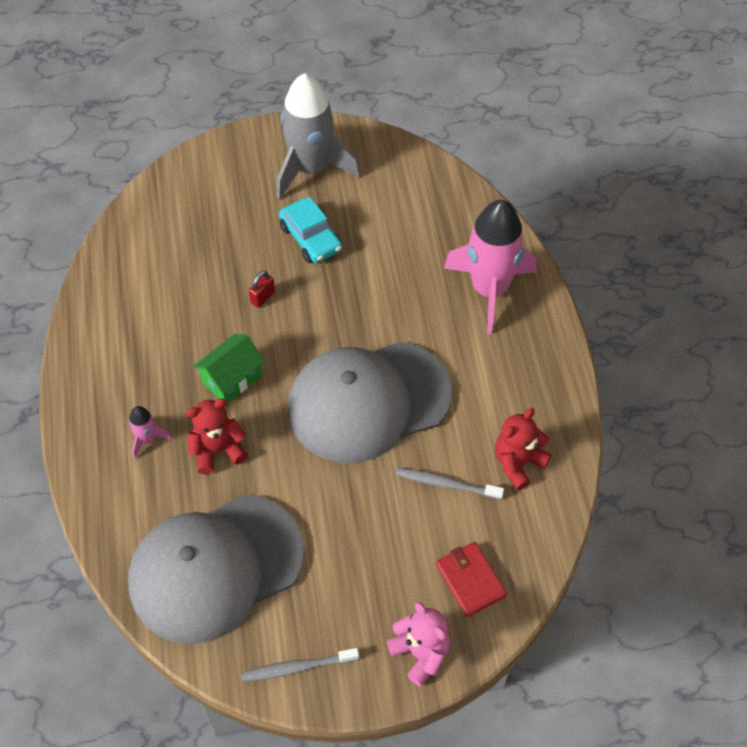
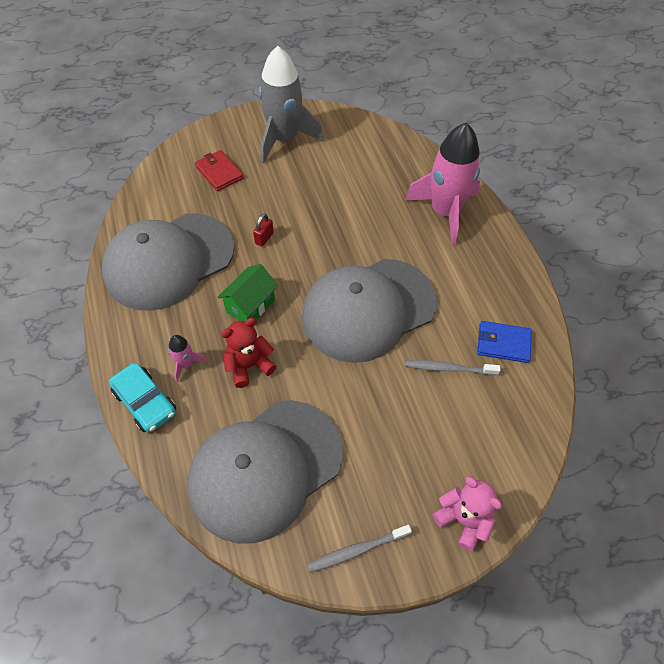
camera: 10 degrees left, 0 degrees up
(146, 313) = (169, 261): none -> grey cap
(311, 238) = (294, 189): turquoise car -> turquoise car (145, 402)
(470, 580) = (489, 448): red wallet -> red wallet (219, 172)
(518, 463) = (503, 343): red teddy bear -> blue wallet

